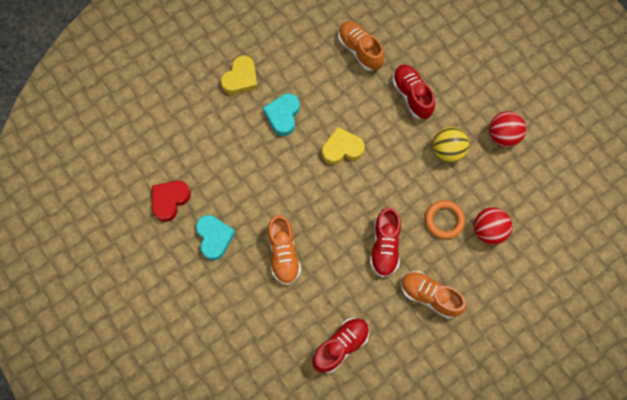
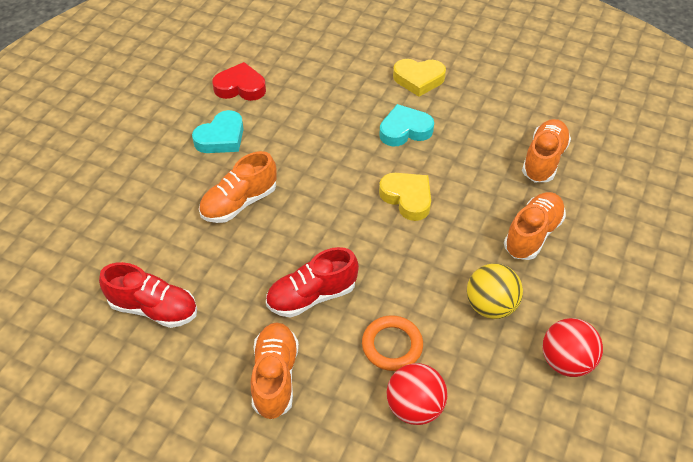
camera: 60 degrees right, 20 degrees down
(412, 95) = (532, 234): red shoe -> orange shoe

